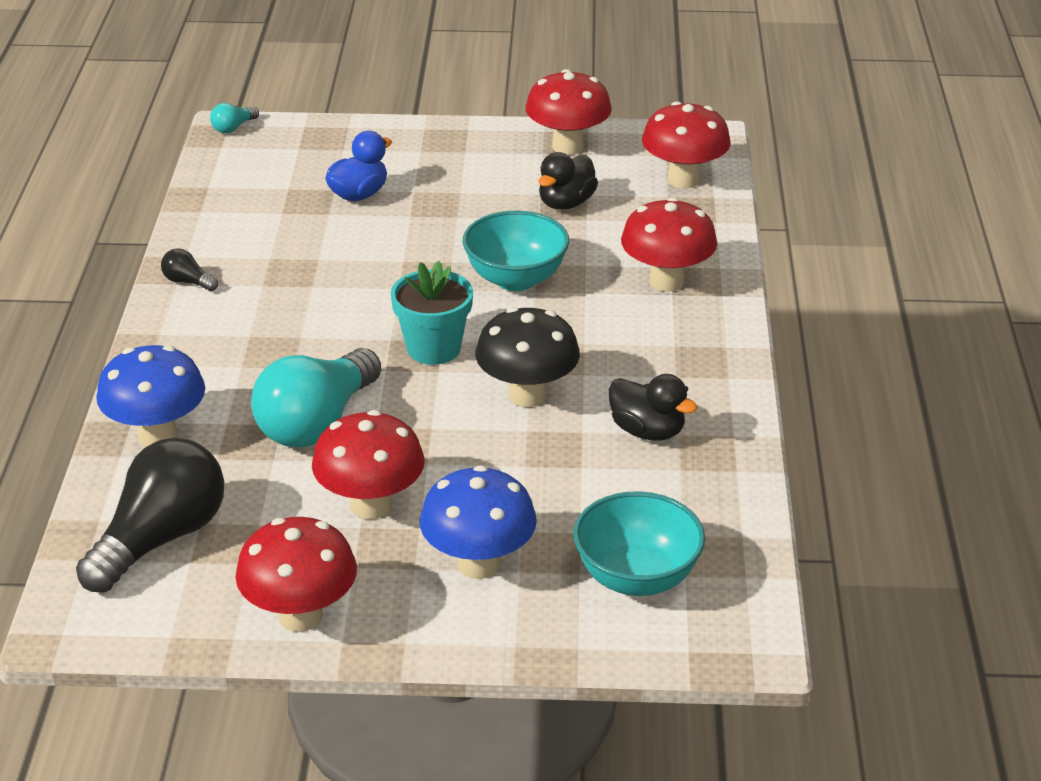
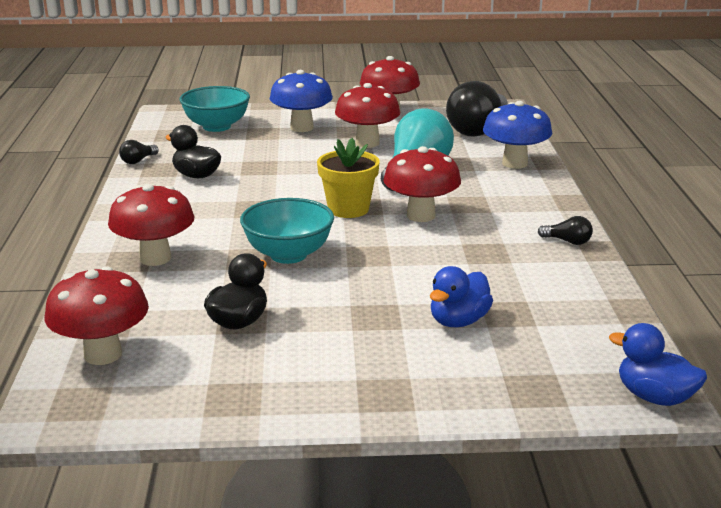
camera: 175 degrees right, 10 degrees down
(233, 128) = (654, 397): turquoise light bulb -> blue duck
(433, 348) = (348, 209): turquoise flower pot -> yellow flower pot
(527, 395) = (277, 188): black mushroom -> none
(567, 146) = (231, 391): red mushroom -> red mushroom (421, 216)
(748, 475) = (138, 161): none -> black light bulb

